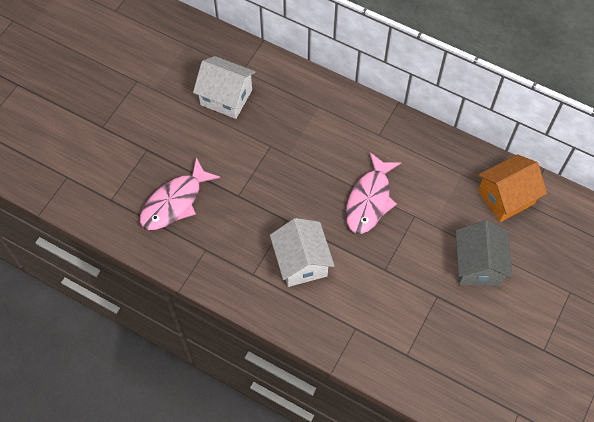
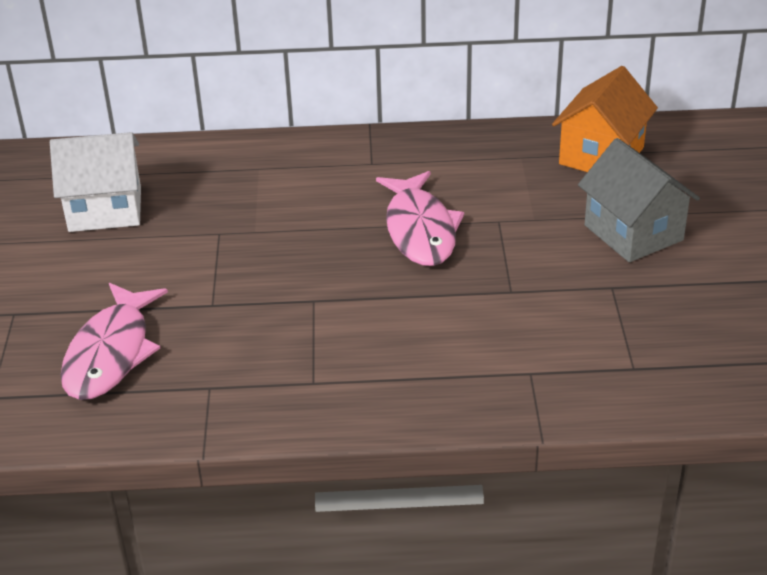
camera: 30 degrees left, 25 degrees down
(301, 262) = (379, 335): white house -> none

